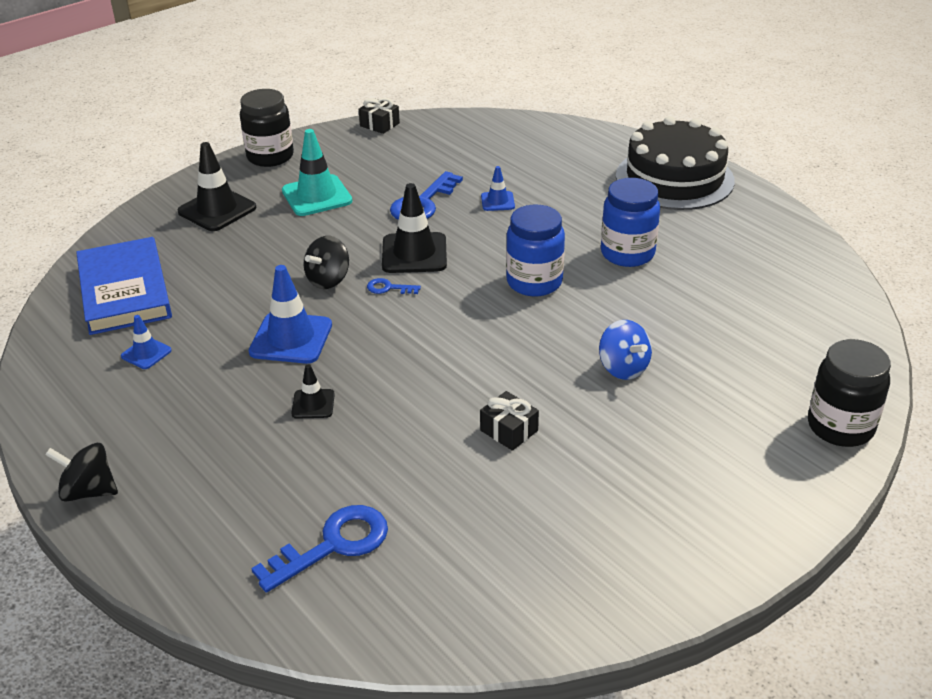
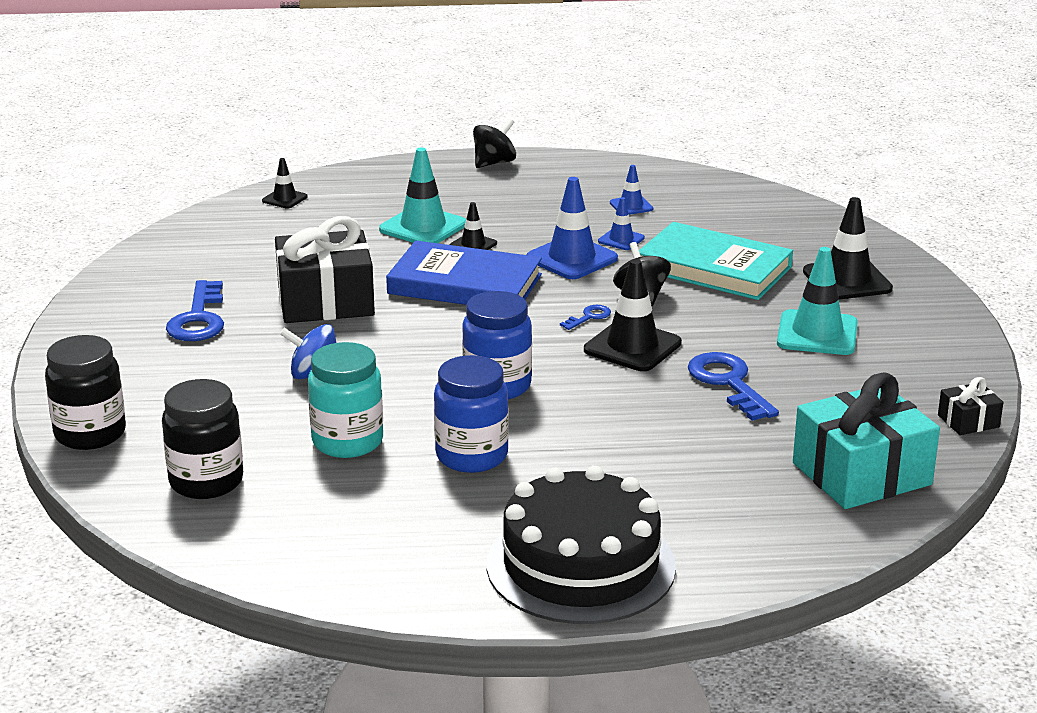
camera: 125 degrees right, 10 degrees down
(125, 291) = (740, 215): blue book -> blue book (464, 284)
(246, 267) = (714, 268): none -> turquoise book
(270, 157) = (946, 334): black jar -> black jar (206, 482)
(301, 455) = (423, 227): none -> turquoise traffic cone
(317, 604) = (284, 199): none -> black traffic cone
(333, 545) = (322, 215): blue key -> blue key (198, 319)
(477, 136) = (861, 474): none -> turquoise gift
(497, 201) = (677, 426): blue traffic cone -> blue traffic cone (621, 239)
(509, 430) = (325, 301): black gift -> black gift, size x2.16
(679, 306) = (347, 442): none -> turquoise jar

